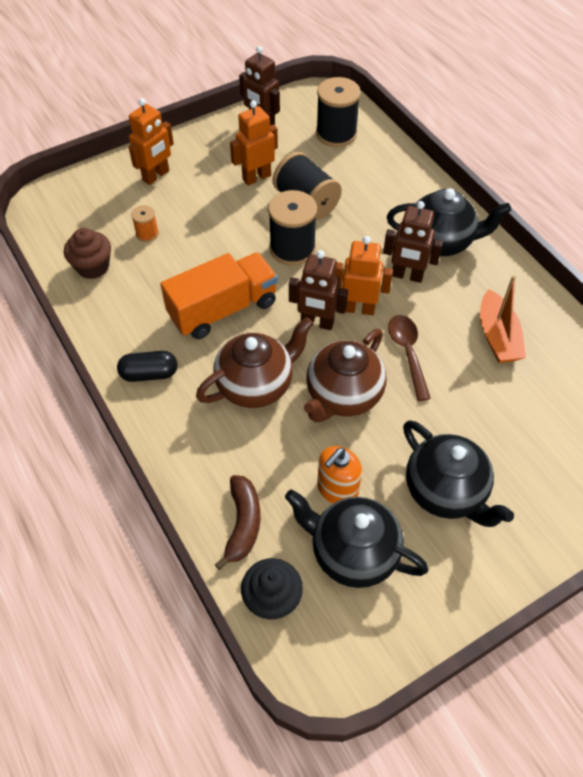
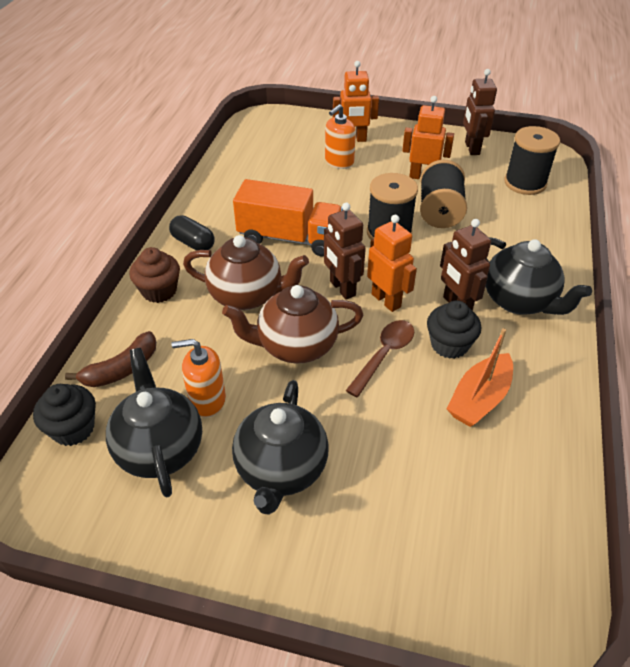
camera: 45 degrees right, 10 degrees down
(93, 267) = (244, 166): brown cupcake -> brown cupcake (159, 291)
(147, 234) = (302, 167): orange spool -> none
(172, 207) = (339, 162): none -> orange soap dispenser
(437, 311) = (449, 345): none -> black cupcake

